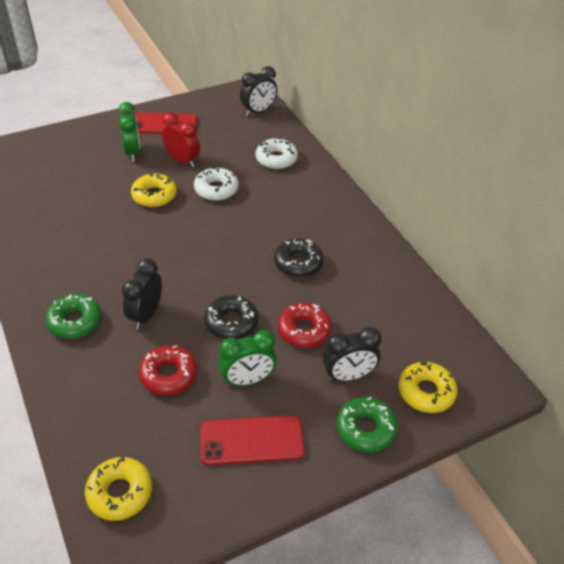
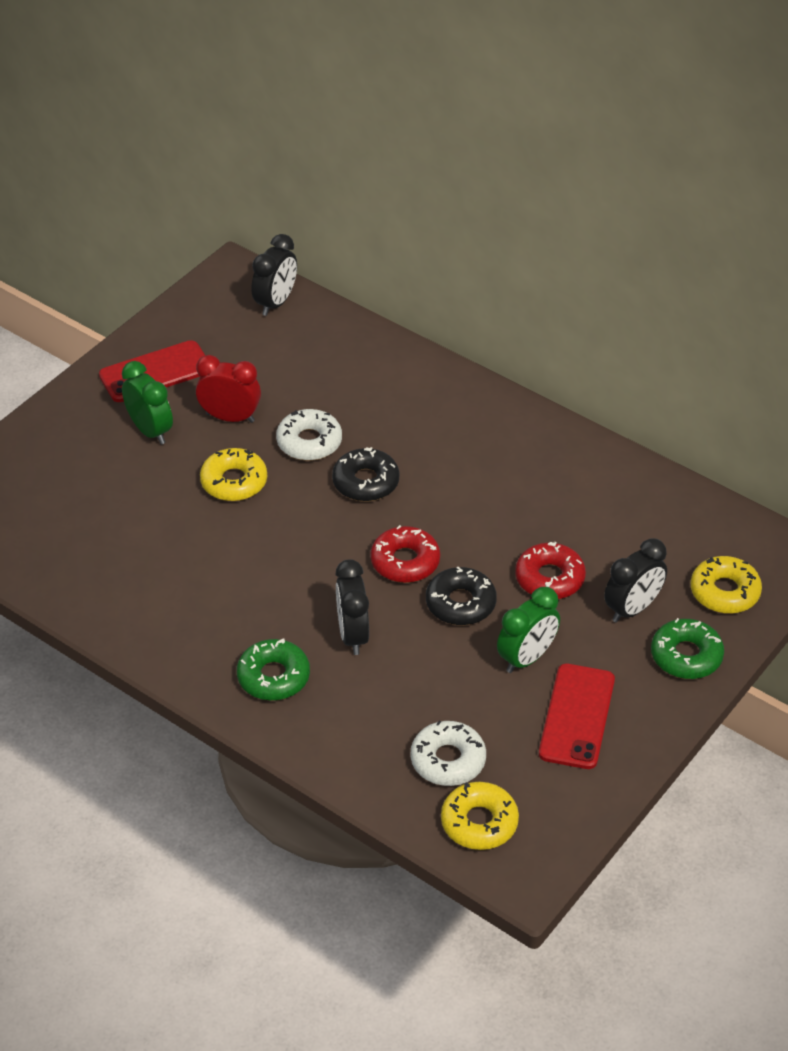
camera: 25 degrees left, 0 degrees up
(168, 375) = (435, 689): red donut -> red donut (405, 562)
(252, 440) = (577, 716): red phone -> red phone turned 45 degrees counterclockwise
(276, 159) = (355, 368): white donut -> white donut (448, 760)
(298, 263) = (486, 501): black donut -> black donut (366, 482)

